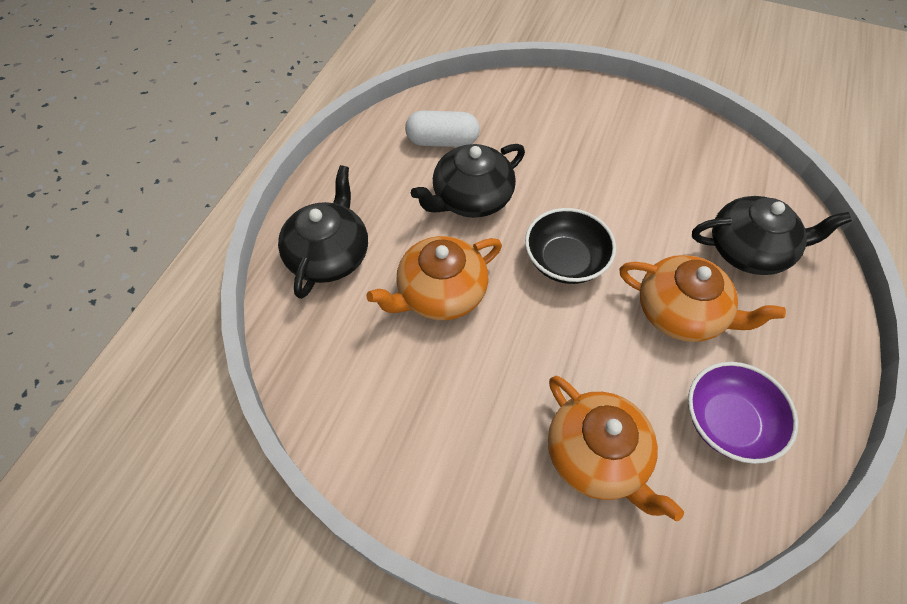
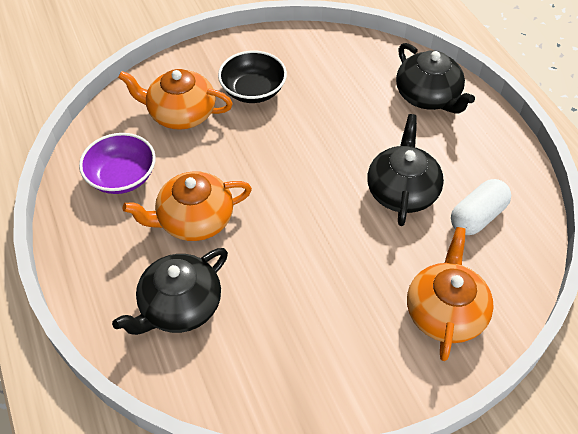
camera: 135 degrees right, 5 degrees down
(440, 293) = (344, 124): orange teapot -> orange teapot (445, 312)
(565, 260) = (296, 197): black bowl -> black bowl (253, 90)

